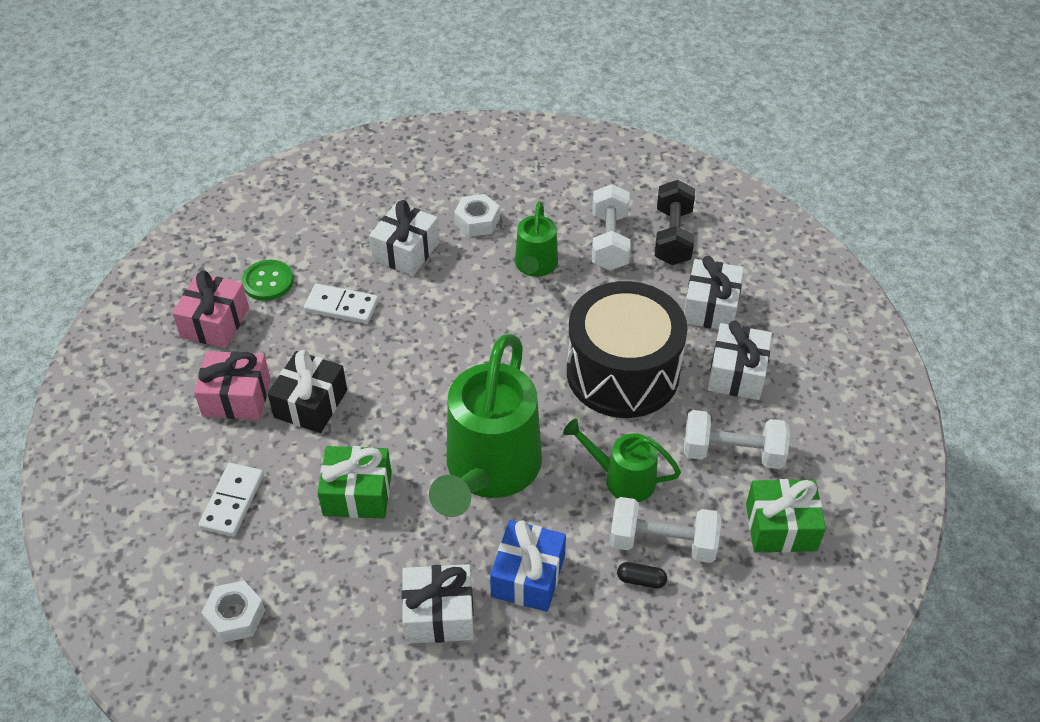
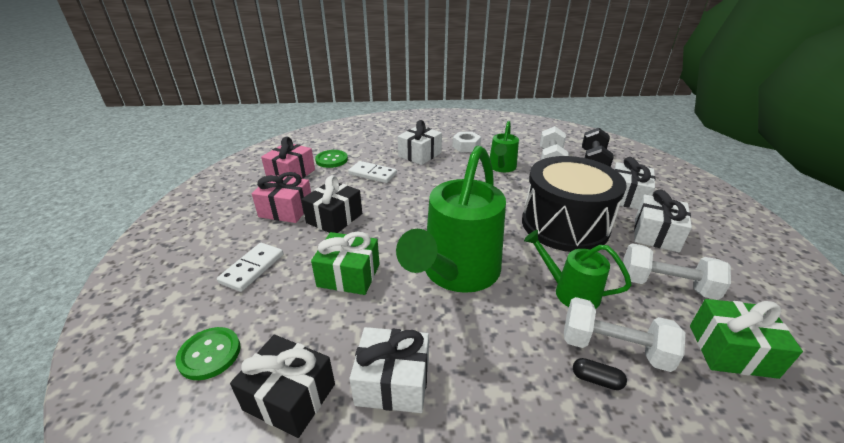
camera: 10 degrees right, 15 degrees down
(235, 616) = (209, 354): white nut -> green button
(339, 645) = (290, 397): none -> black gift
(528, 576) = (483, 359): blue gift -> none

